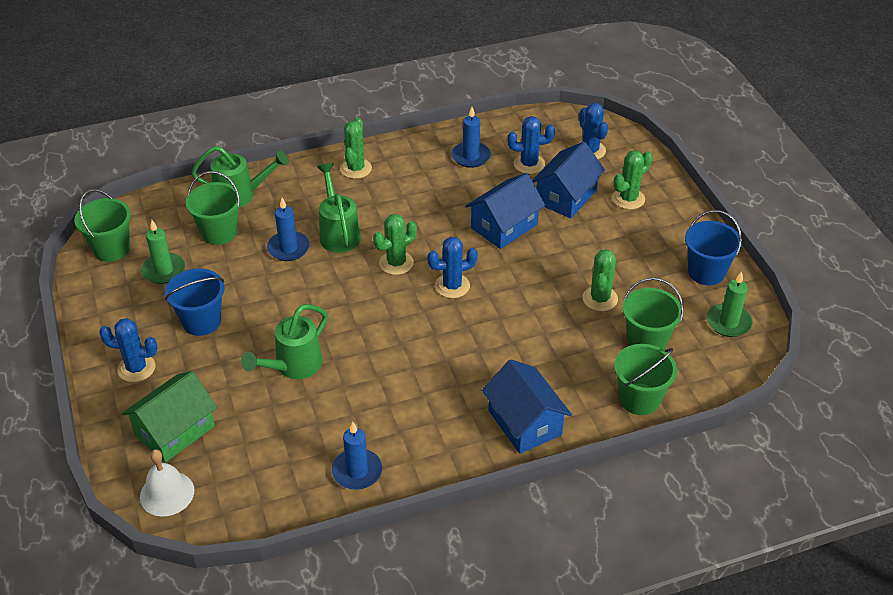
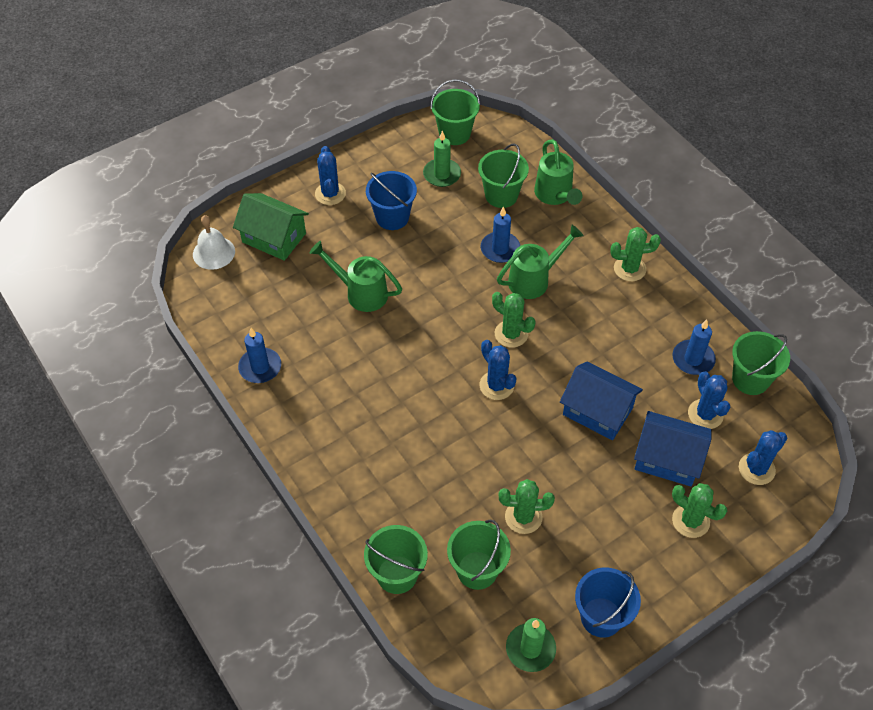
camera: 75 degrees right, 10 degrees up
(503, 130) = (750, 379): none -> green bucket
(524, 422) = (342, 480): blue house -> none

